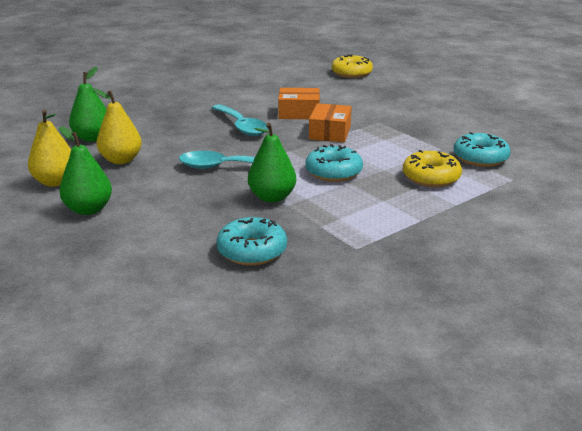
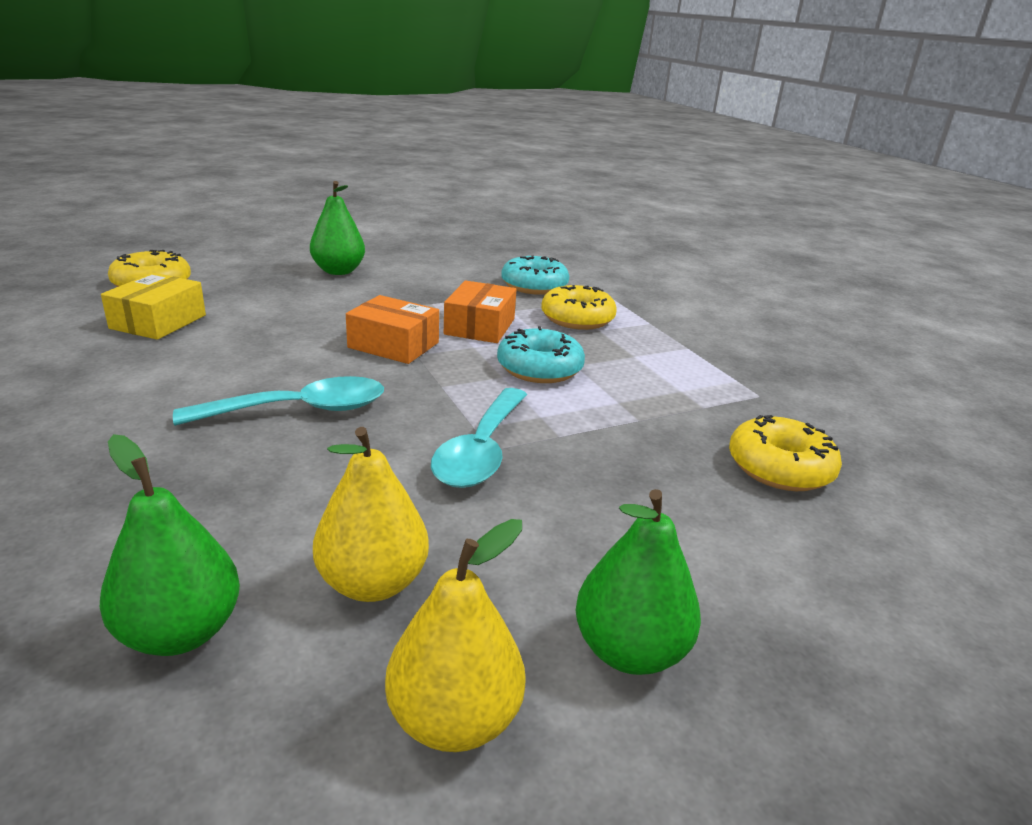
camera: 80 degrees left, 0 degrees up
(252, 251) = (779, 468): turquoise donut -> yellow donut
(272, 197) = (611, 426): green pear -> green pear (338, 271)
(299, 113) = (287, 352): orange box -> orange box (479, 326)
(308, 85) = (158, 322): none -> yellow box

